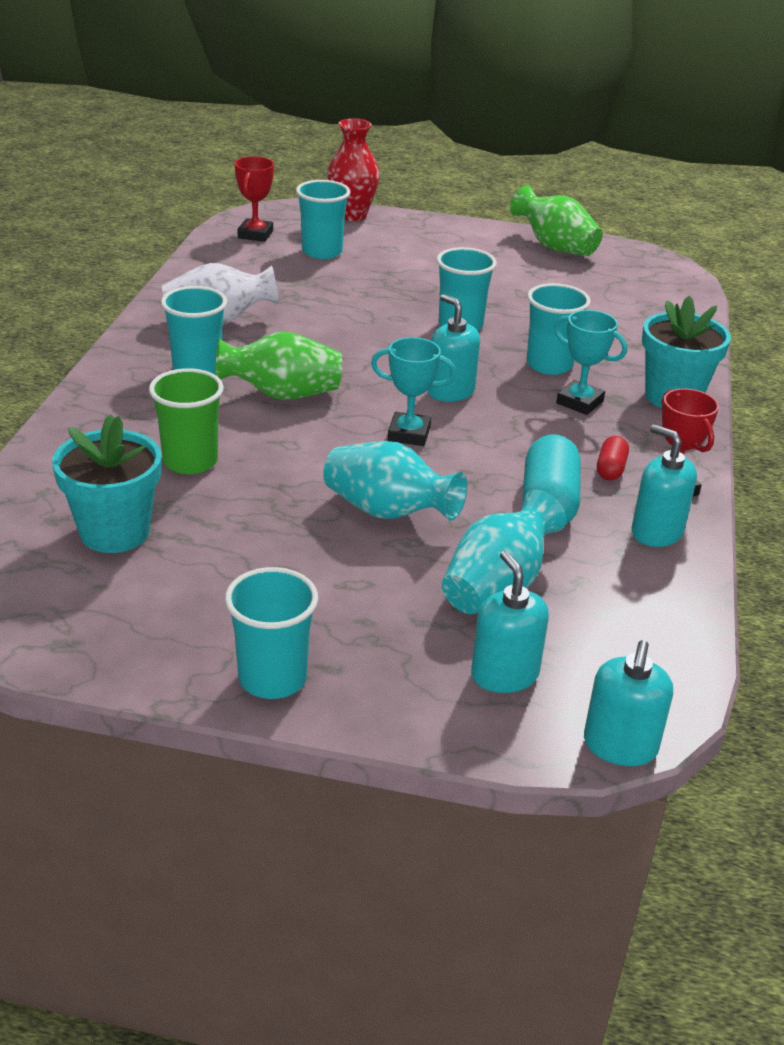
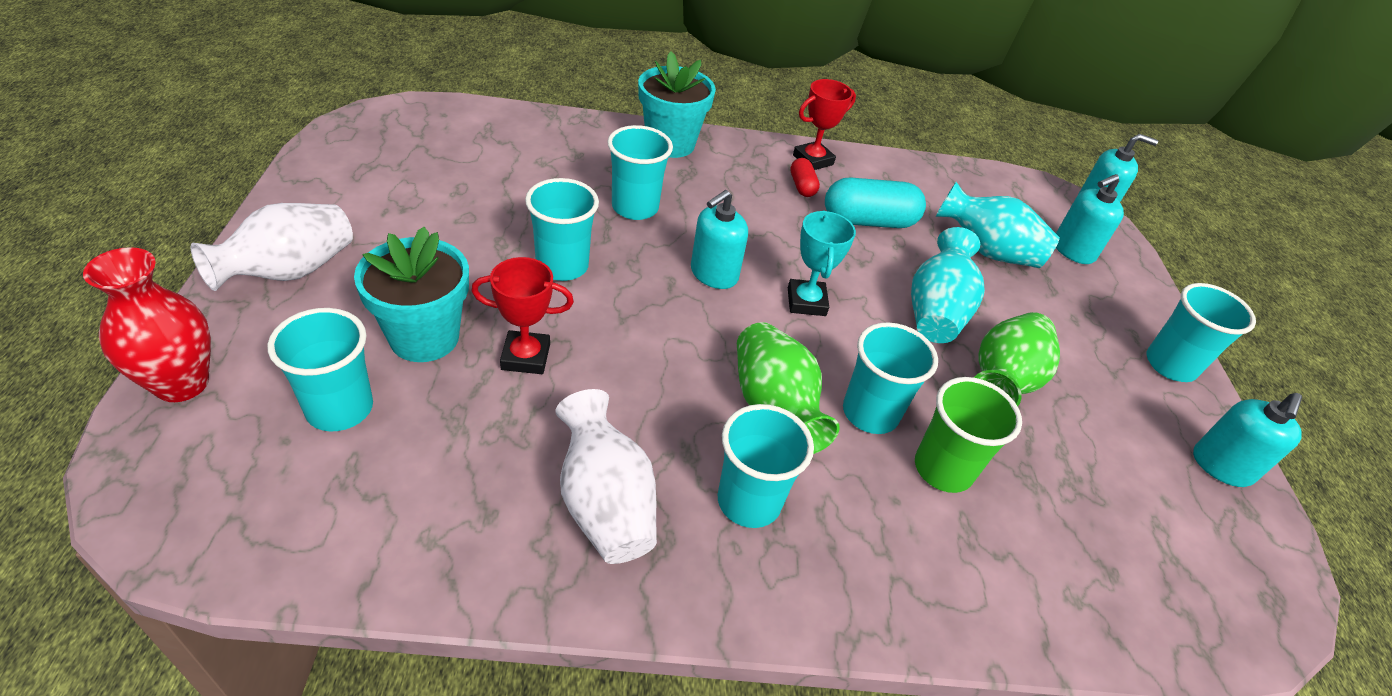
camera: 105 degrees left, 10 degrees up
(114, 532) = (1091, 509): turquoise flower pot -> turquoise flower pot (424, 337)
(255, 234) = (259, 507): red trophy -> red trophy (525, 357)
(262, 439) = (870, 413): none -> turquoise cup
(452, 237) = (290, 272): none -> white vase
(554, 247) = (327, 186): green vase -> green vase (1002, 382)
(579, 402) = (701, 194): turquoise trophy -> none
(610, 469) = (802, 186): red capsule -> red capsule turned 75 degrees clockwise
(656, 532) = (874, 173): turquoise soap dispenser -> turquoise soap dispenser (1221, 466)

